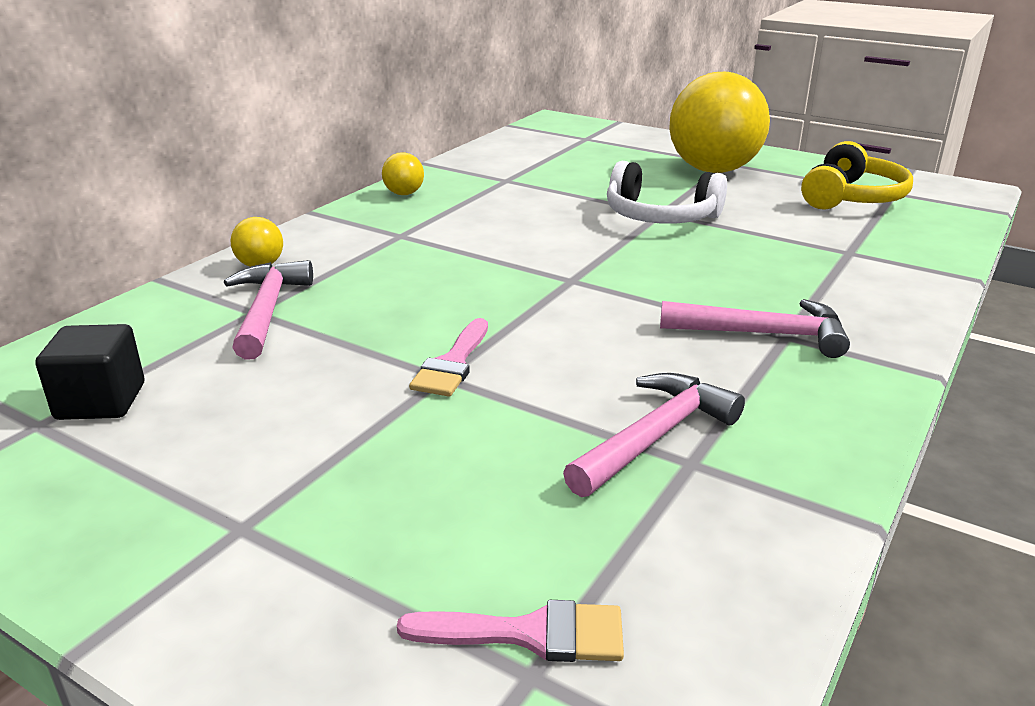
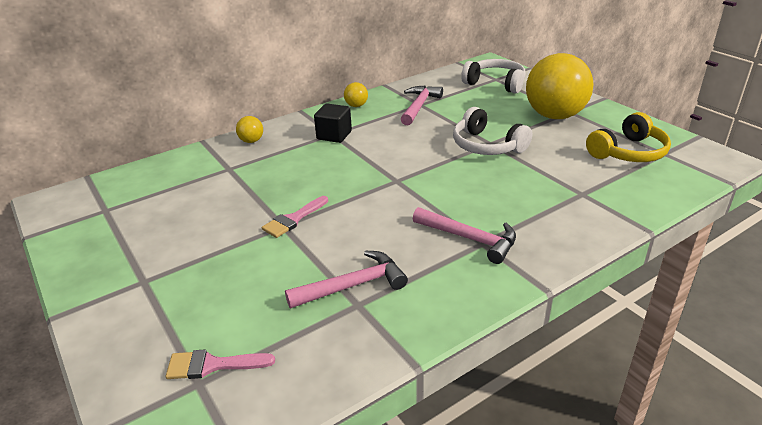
camera: 25 degrees right, 5 degrees up
(101, 401) = (135, 204): black cube -> black cube (334, 135)
(267, 310) = (235, 169): pink hammer -> pink hammer (419, 106)
(529, 634) = (212, 365): pink brush -> pink brush turned 150 degrees clockwise
(592, 143) = (495, 84): none -> white headphones

